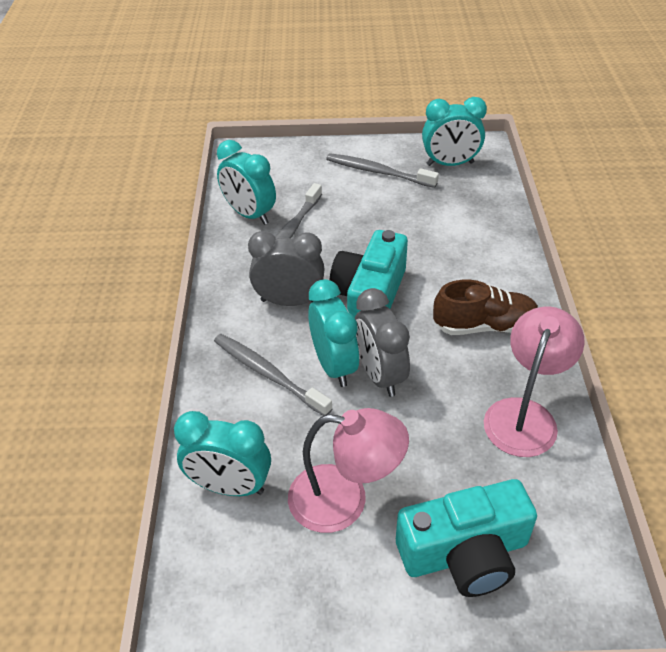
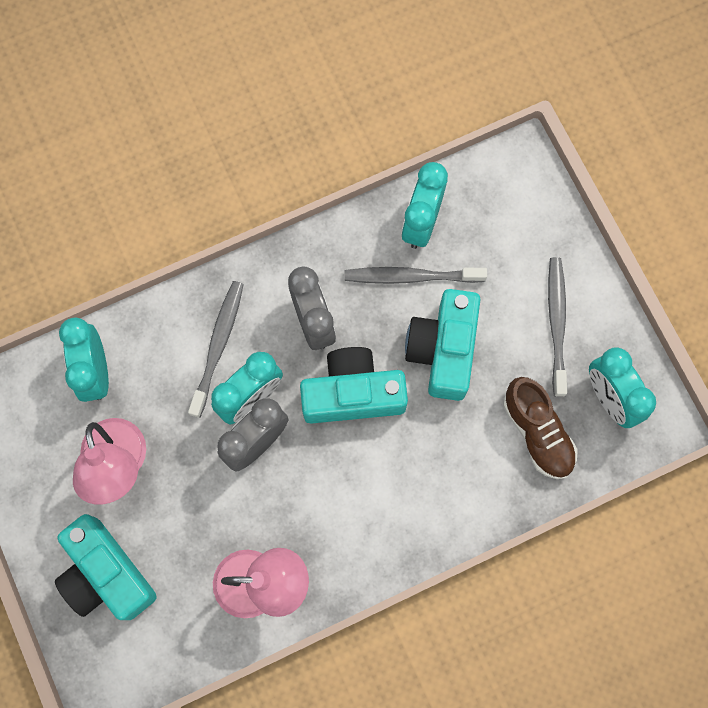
camera: 65 degrees right, 30 degrees up
(363, 233) = (443, 350): none -> turquoise camera
(484, 326) = (358, 516): brown shoe -> brown shoe (537, 432)

